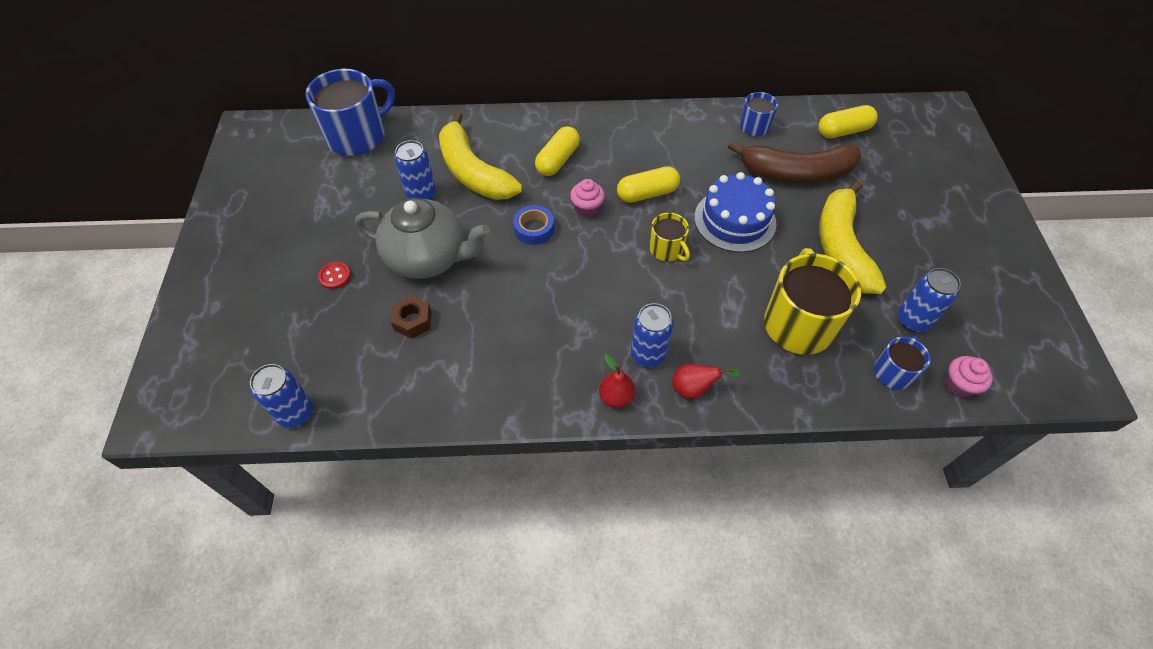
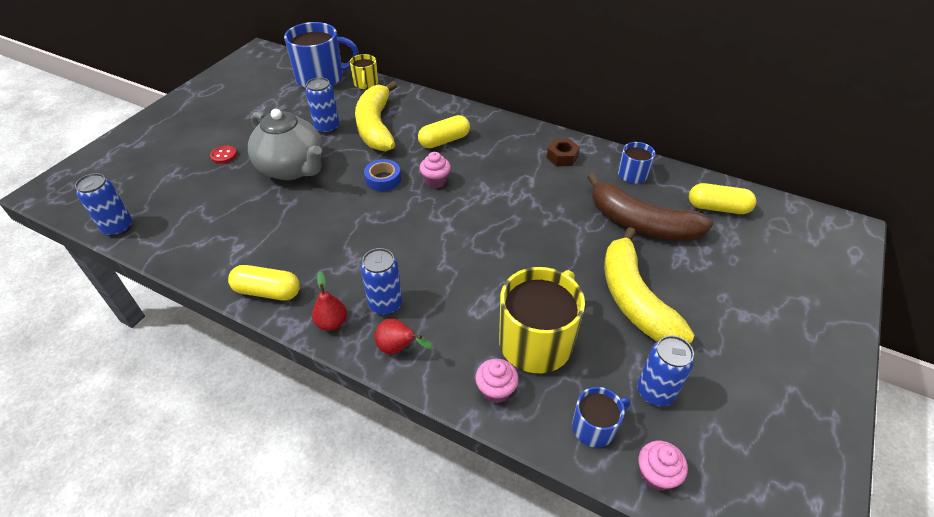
camera: 30 degrees right, 10 degrees down
(413, 321) = (243, 204): brown nut -> brown nut (562, 157)
(647, 193) = (493, 189): yellow capsule -> yellow capsule (267, 291)
(667, 249) = (472, 235): yellow mug -> yellow mug (366, 83)
(734, 220) = (551, 237): blue cake -> none
(800, 382) = (496, 390): none -> pink cupcake
(841, 247) = (634, 298): yellow banana -> yellow banana turned 45 degrees counterclockwise

